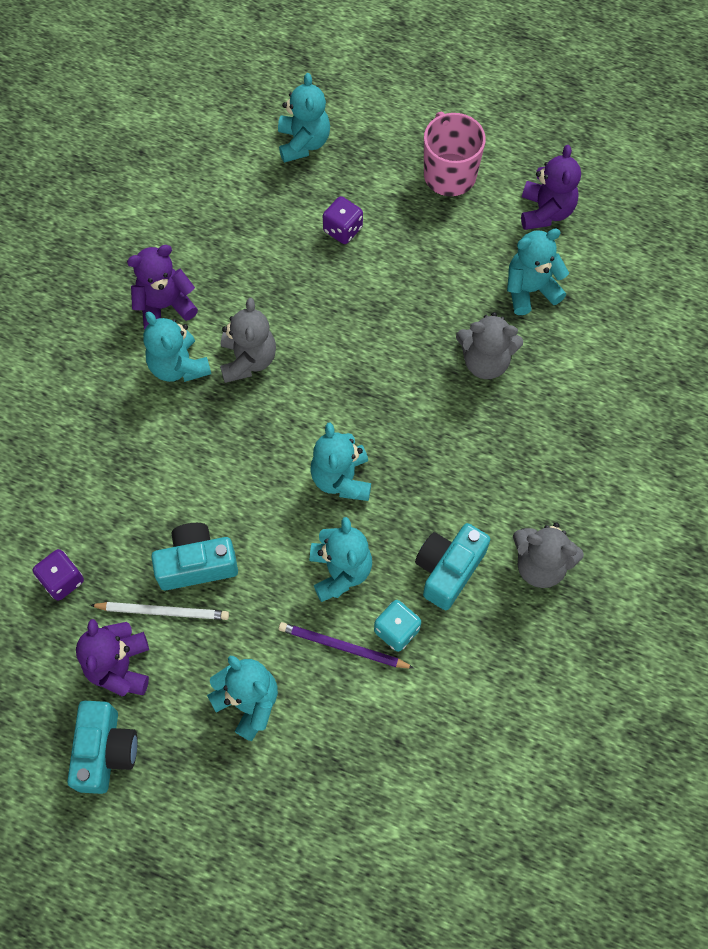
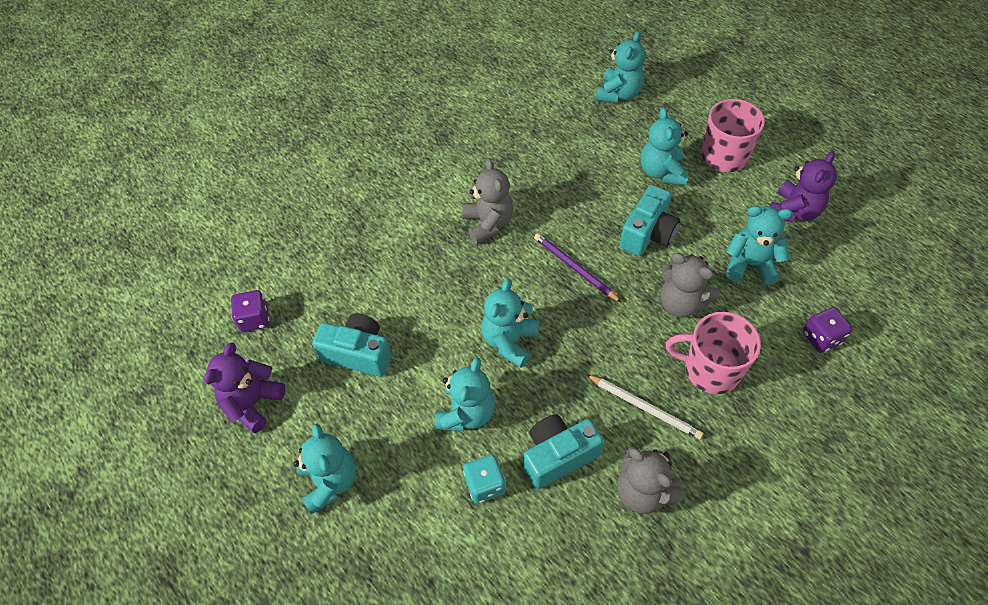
camera: 30 degrees right, 10 degrees down
(105, 751) = (200, 463): turquoise camera -> turquoise camera (648, 233)
(163, 611) = (310, 377): white pencil -> white pencil (645, 407)
(165, 306) = (449, 162): purple teddy bear -> none
(178, 366) = (434, 207): turquoise teddy bear -> turquoise teddy bear (662, 172)
(248, 360) = (488, 223): grey teddy bear -> grey teddy bear turned 45 degrees counterclockwise
(342, 647) = (432, 476): purple pencil -> purple pencil (574, 268)
(343, 229) = (615, 162): purple dice -> purple dice (821, 338)
(544, 418) = (710, 370): none -> pink mug

